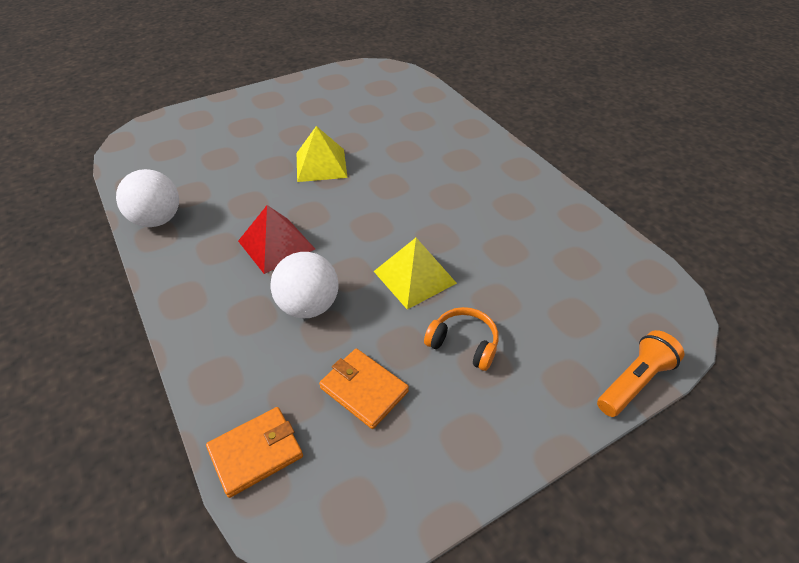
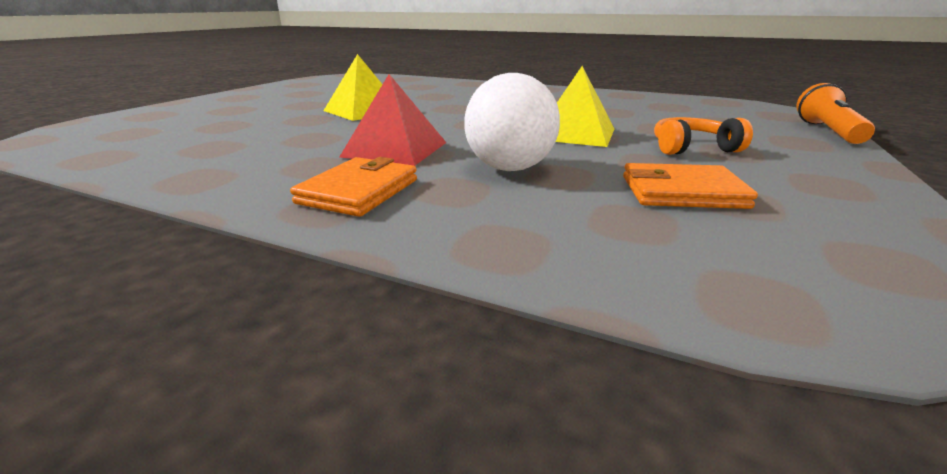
camera: 35 degrees left, 20 degrees down
(157, 220) = (181, 170): white ball -> none
(256, 452) = (691, 277): orange wallet -> orange wallet (359, 191)

